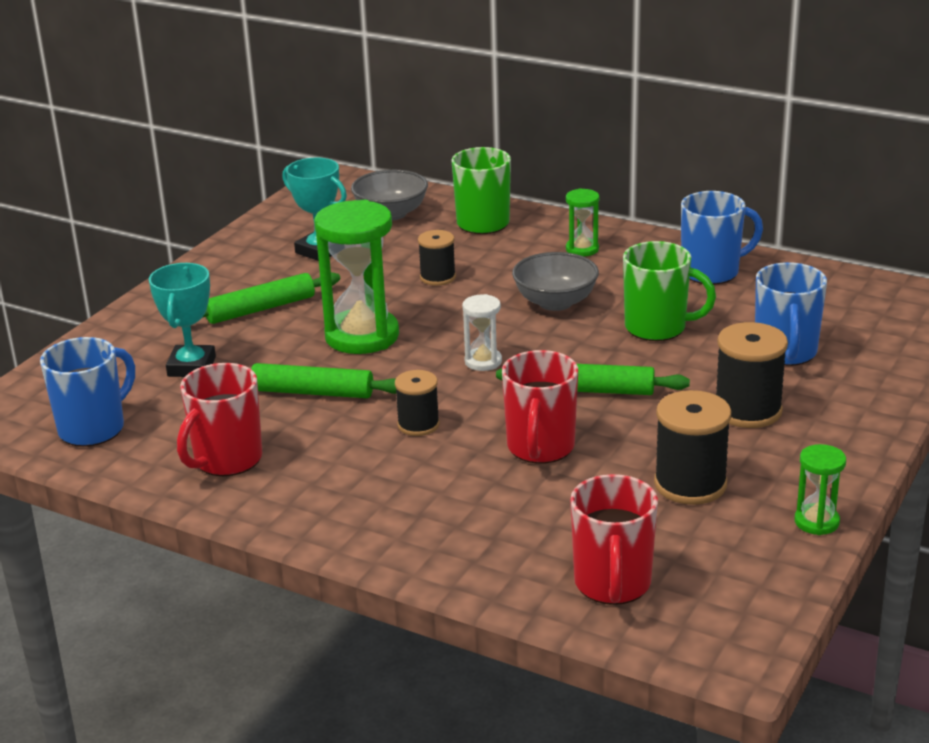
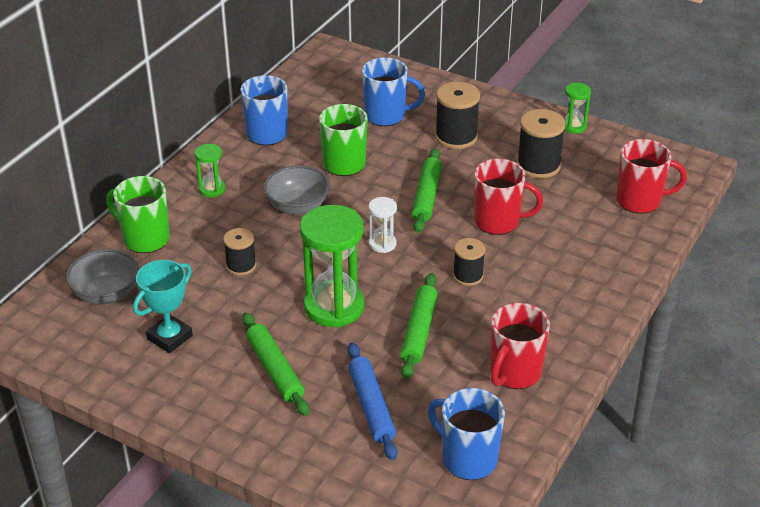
camera: 90 degrees left, 10 degrees up
(191, 367) = (371, 406): turquoise trophy -> blue rolling pin
(226, 460) = (514, 373): red mug -> red mug turned 90 degrees clockwise

